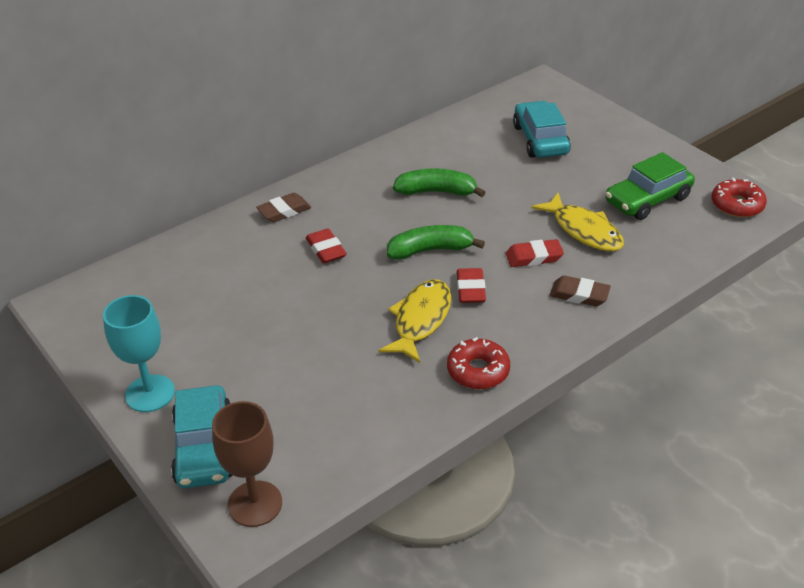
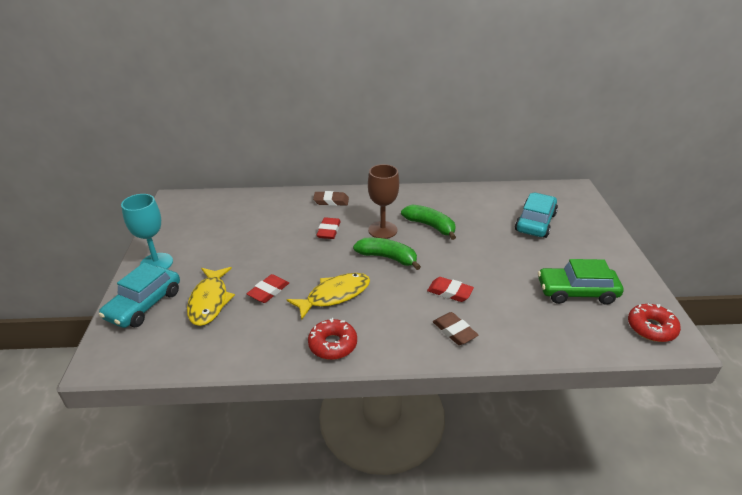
camera: 35 degrees right, 5 degrees down
(255, 504) = (128, 350): brown goblet -> brown goblet (382, 230)
(470, 289) = (386, 292): red eraser -> red eraser (268, 291)
(583, 230) = (504, 291): yellow fish -> yellow fish (210, 301)

